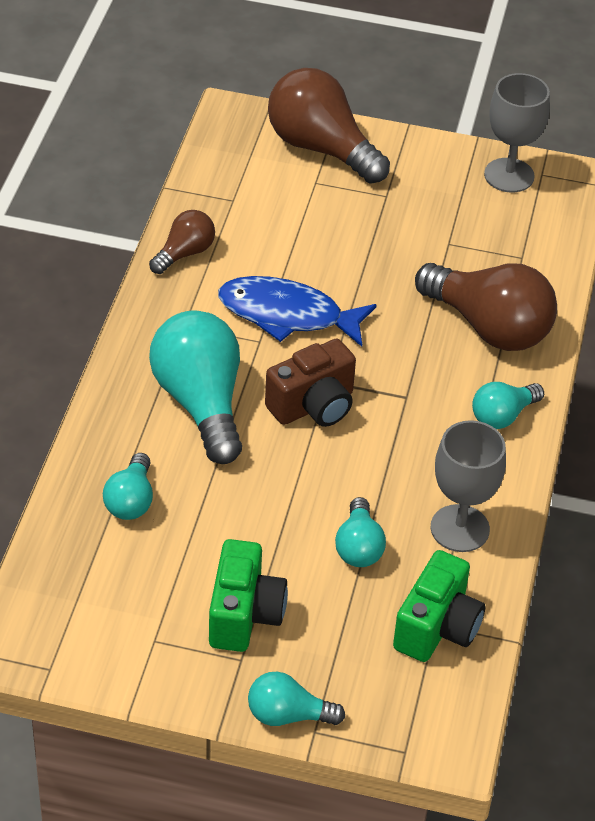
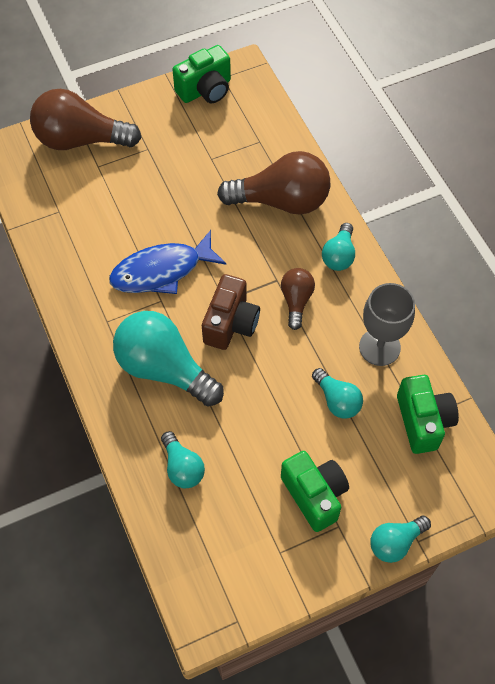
camera: 35 degrees left, 15 degrees up
(184, 253) = (62, 269): brown light bulb -> brown light bulb (296, 301)
(509, 175) = (205, 90): grey goblet -> green camera

